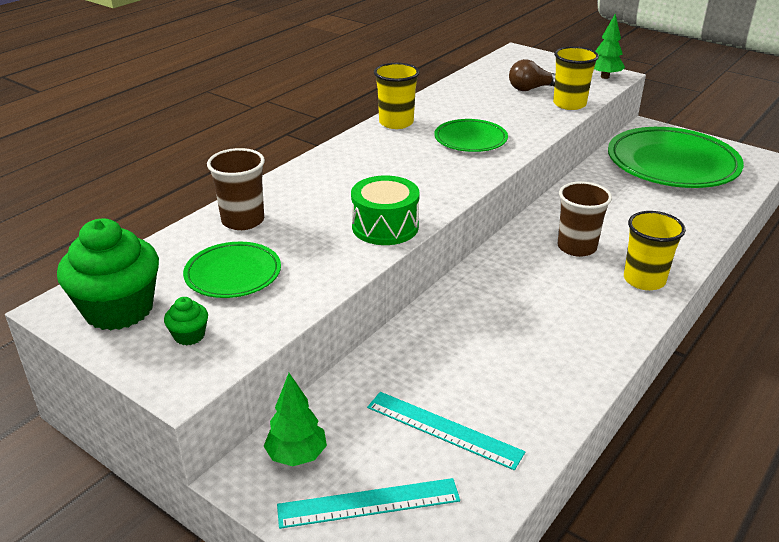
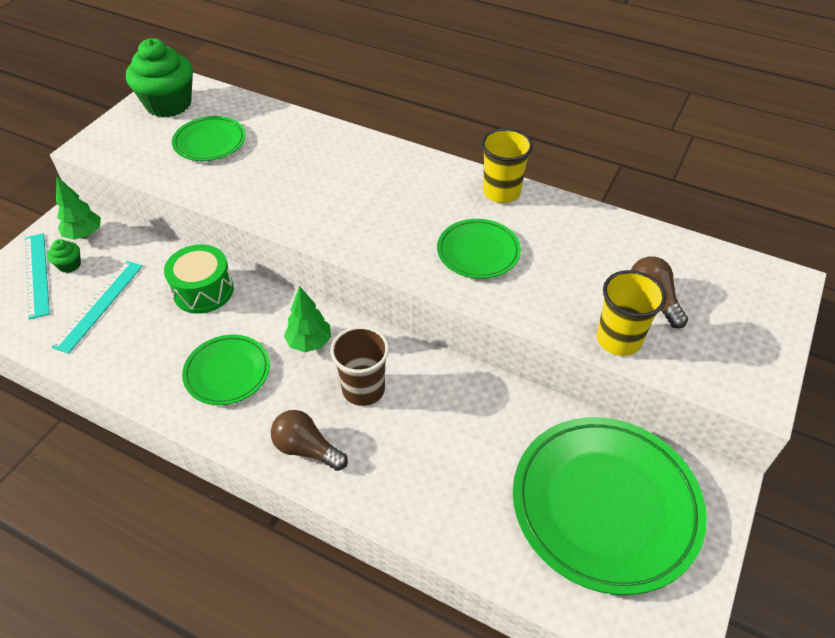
camera: 80 degrees right, 15 degrees up
(189, 335) = (137, 139): green cupcake -> green cupcake (69, 265)
(243, 221) = (286, 132): brown cup -> none
(385, 227) = (284, 210): green drum -> green drum (203, 291)
(556, 324) = (227, 372): none -> green plate
(605, 77) = (743, 382): green tree -> green tree (309, 343)
(644, 280) = (307, 449): yellow cup -> brown light bulb

